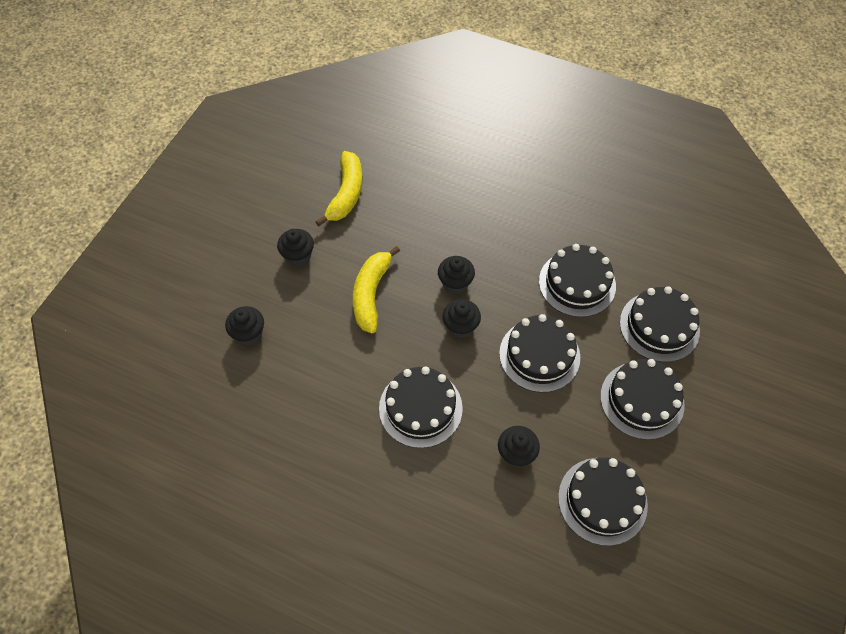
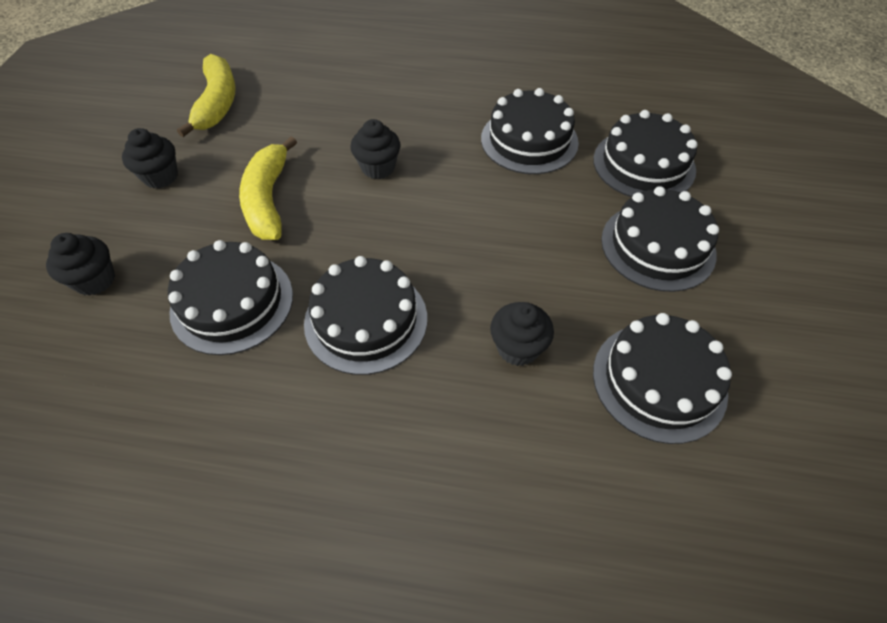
camera: 15 degrees left, 5 degrees down
(460, 327) = (397, 212): black cupcake -> none
(539, 355) = (509, 223): black cake -> black cake (232, 302)

